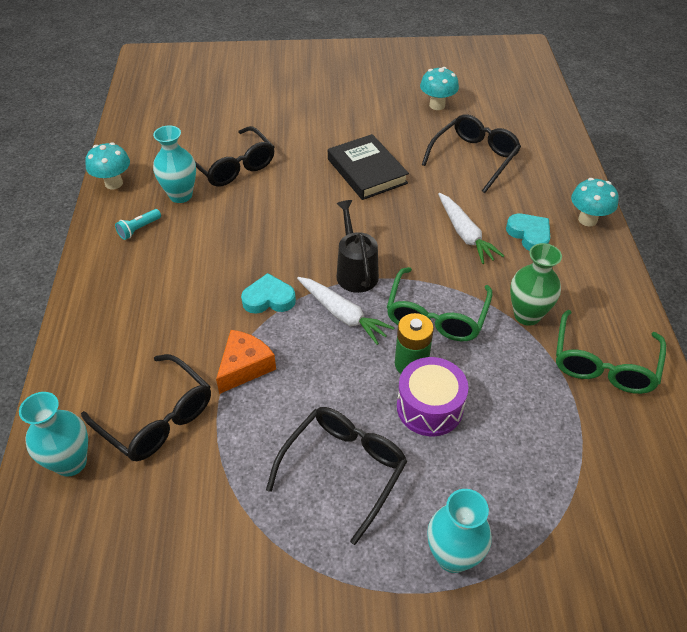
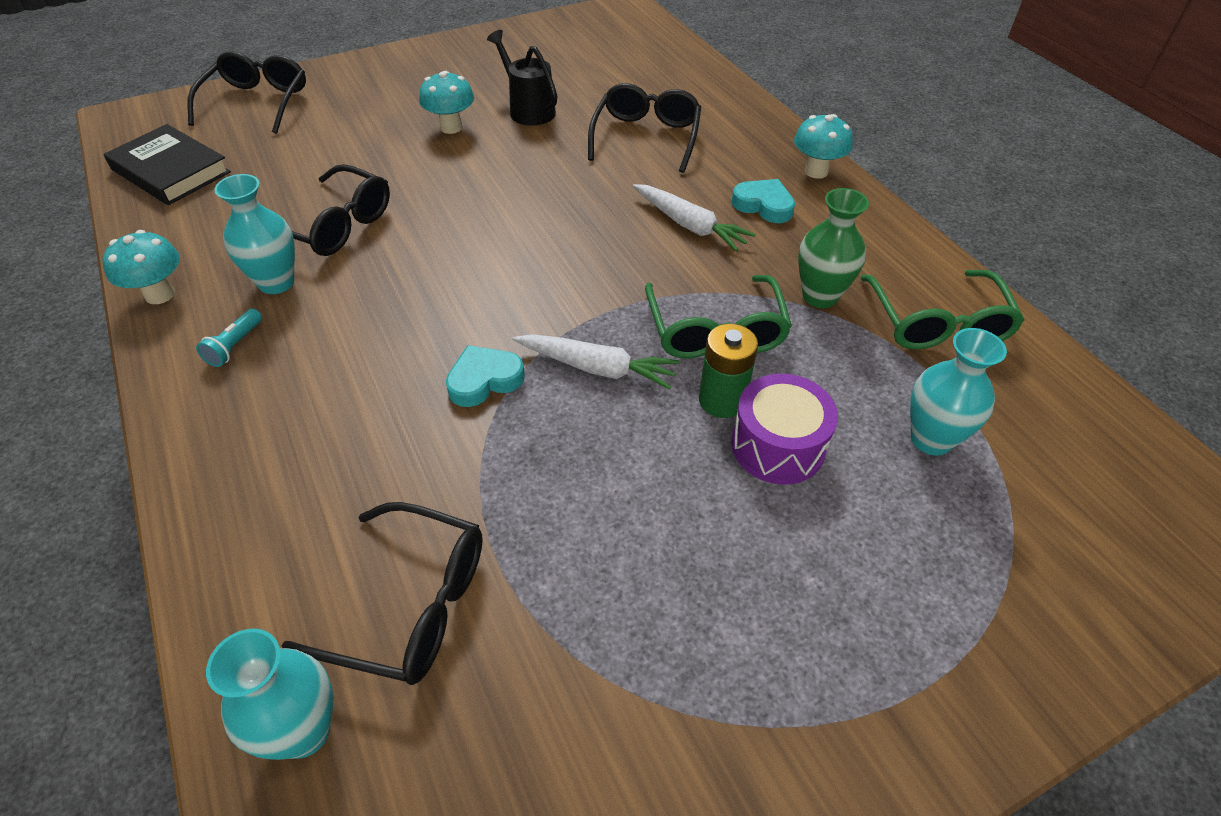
camera: 25 degrees left, 0 degrees up
(245, 367) = (502, 482): orange cheese -> none
(344, 469) = (720, 568): black glasses -> black glasses (257, 102)
(355, 271) = (581, 309): black watering can -> black watering can (528, 109)
(367, 171) = (523, 185): black book -> black book (171, 171)
(437, 105) = (565, 90): turquoise mushroom -> turquoise mushroom (451, 127)
(452, 556) = (925, 625): turquoise vase -> turquoise vase (931, 439)

